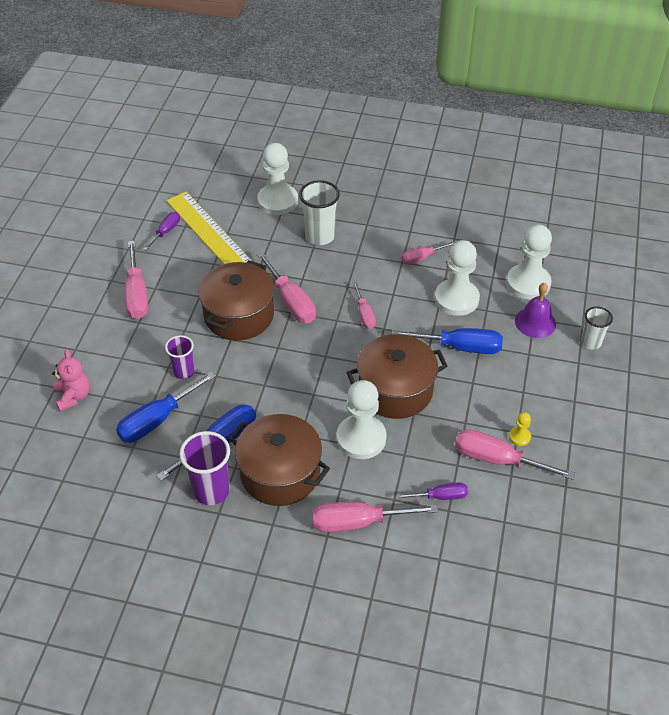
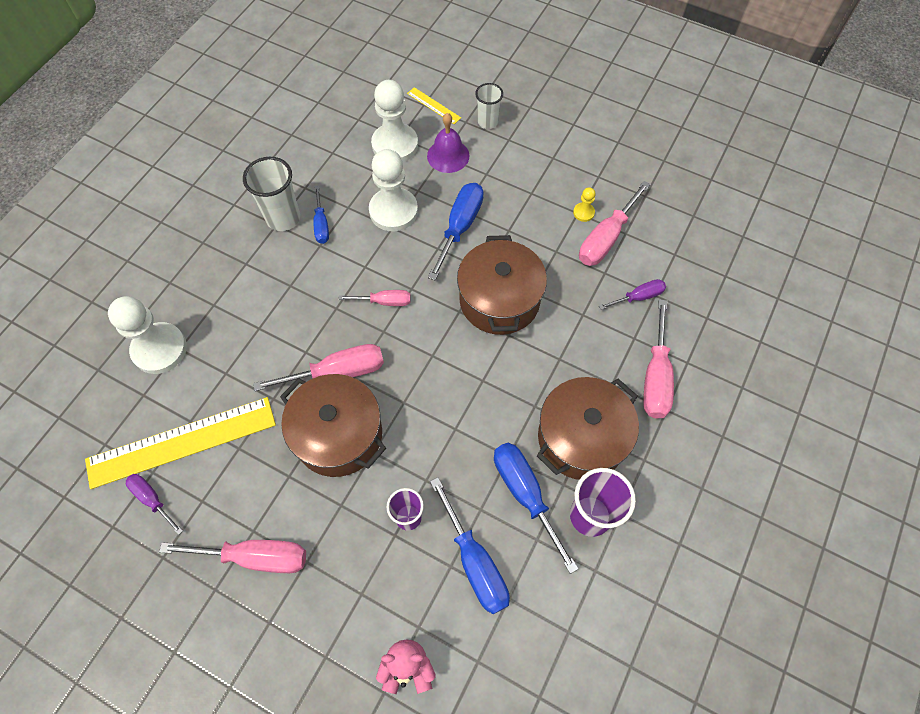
camera: 75 degrees left, 15 degrees up
(320, 236) = (243, 317): white cup -> white cup (283, 218)
(361, 438) = (553, 348): white pawn -> none
(422, 257) = (321, 225): pink screwdriver -> blue screwdriver
(440, 496) = (638, 297): purple screwdriver -> purple screwdriver turned 60 degrees clockwise
(588, 299) = (433, 105): none -> yellow ruler

